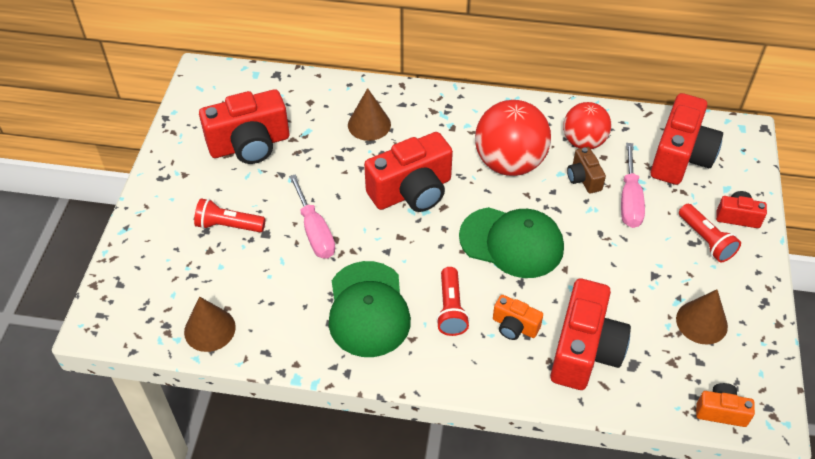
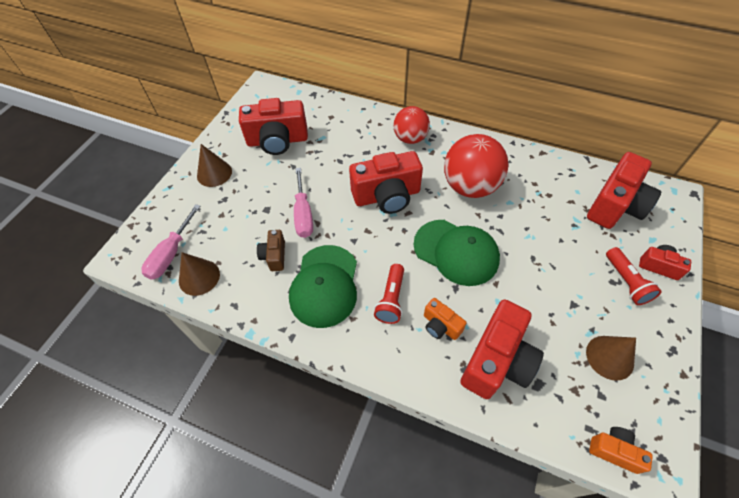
camera: 15 degrees right, 5 degrees up
(228, 225) = (242, 198): red flashlight -> none
(369, 124) = (369, 140): brown cone -> brown cone (214, 173)
(583, 142) = (534, 180): red ball -> red ball (410, 138)
(583, 178) = (528, 210): brown camera -> brown camera (274, 256)
(629, 200) = (564, 234): pink screwdriver -> pink screwdriver (171, 253)

